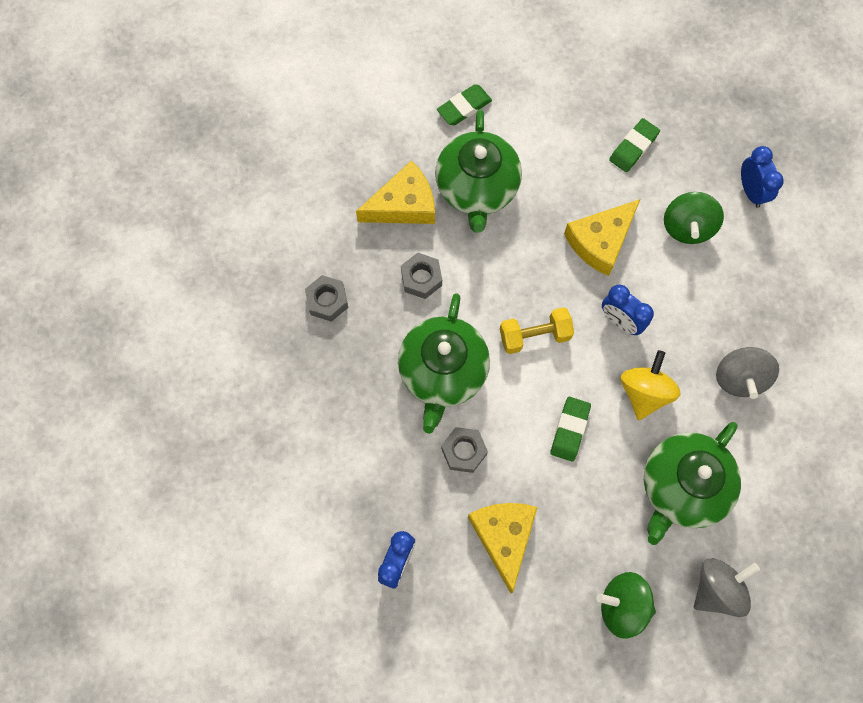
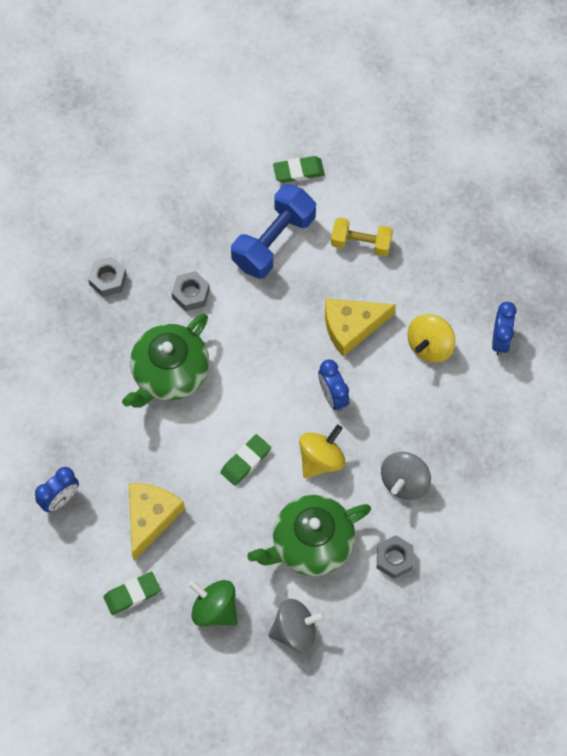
camera: 25 degrees right, 5 degrees down
(403, 205) = (207, 230): yellow cheese -> none
(463, 451) = (154, 440): grey nut -> grey nut (394, 559)
(477, 188) = (274, 241): green teapot -> blue dumbbell
(534, 336) = (257, 377): yellow dumbbell -> yellow dumbbell (361, 243)
(633, 147) = (421, 262): green eraser -> green eraser (132, 594)
(687, 227) = (430, 346): green spinning top -> yellow spinning top

